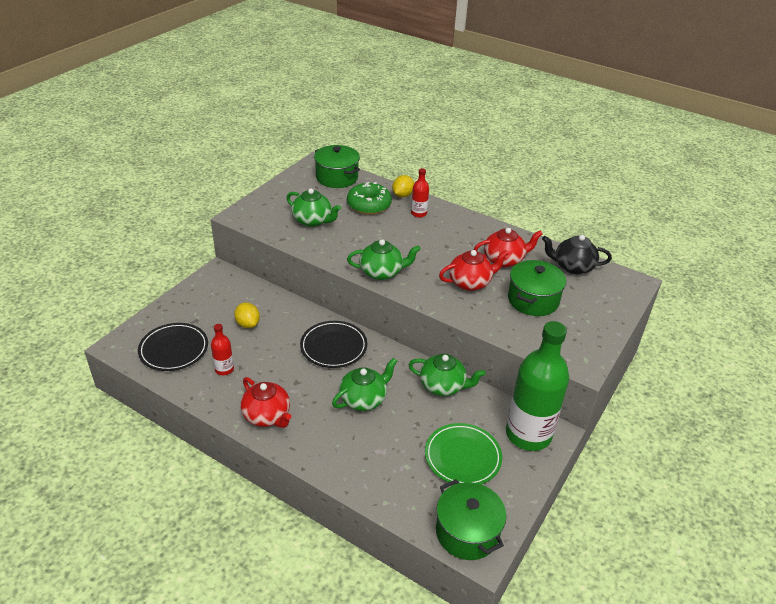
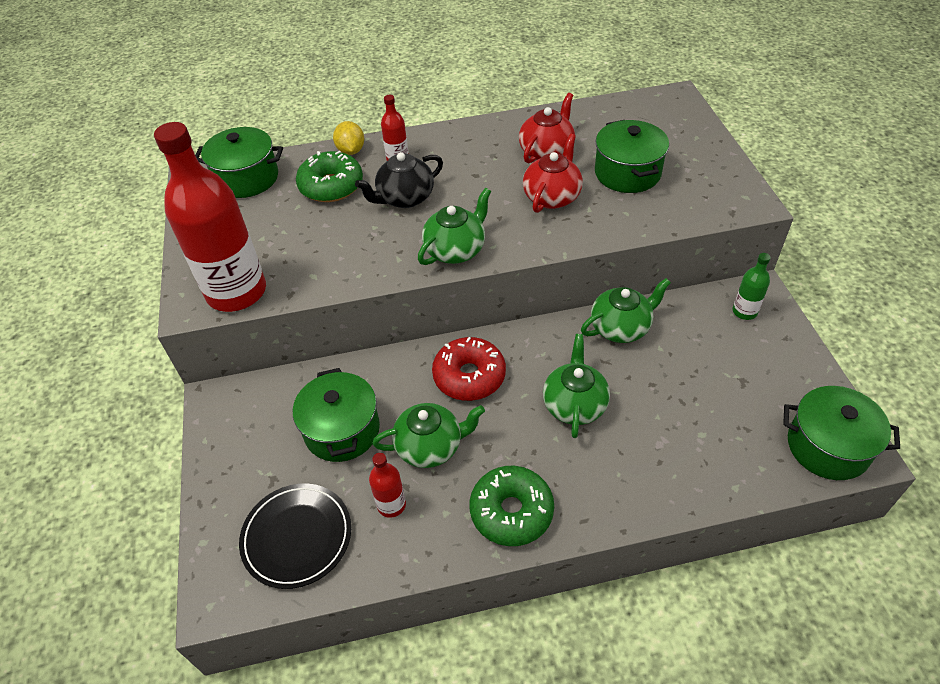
camera: 40 degrees left, 10 degrees up
(248, 324) = (342, 430): yellow lemon -> green pot
(263, 222) = (236, 292): none -> red bottle
(267, 416) = (511, 511): red teapot -> green donut
(313, 221) = (294, 247): green teapot -> green teapot (430, 446)
(333, 347) = (469, 376): black plate -> red donut
(462, 457) = (729, 380): green plate -> none
(528, 434) = (744, 312): green bottle -> green bottle, size x0.43
(572, 267) = (611, 116): black teapot -> black teapot (405, 198)

